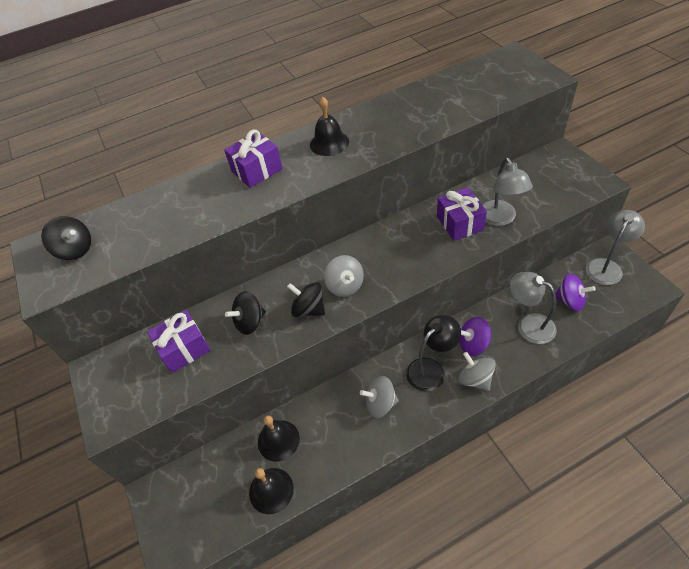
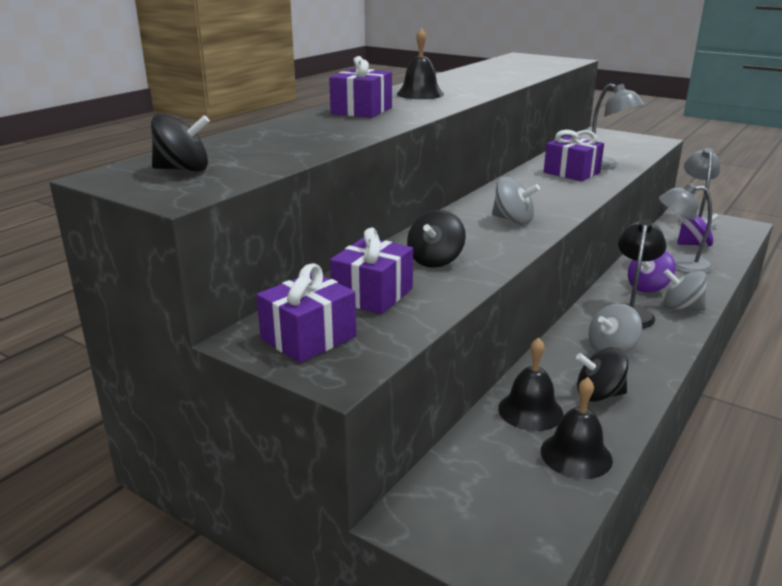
camera: 35 degrees left, 25 degrees down
(120, 380) = (308, 338): none -> purple gift
(309, 309) = (494, 240): black spinning top -> black spinning top (599, 395)

